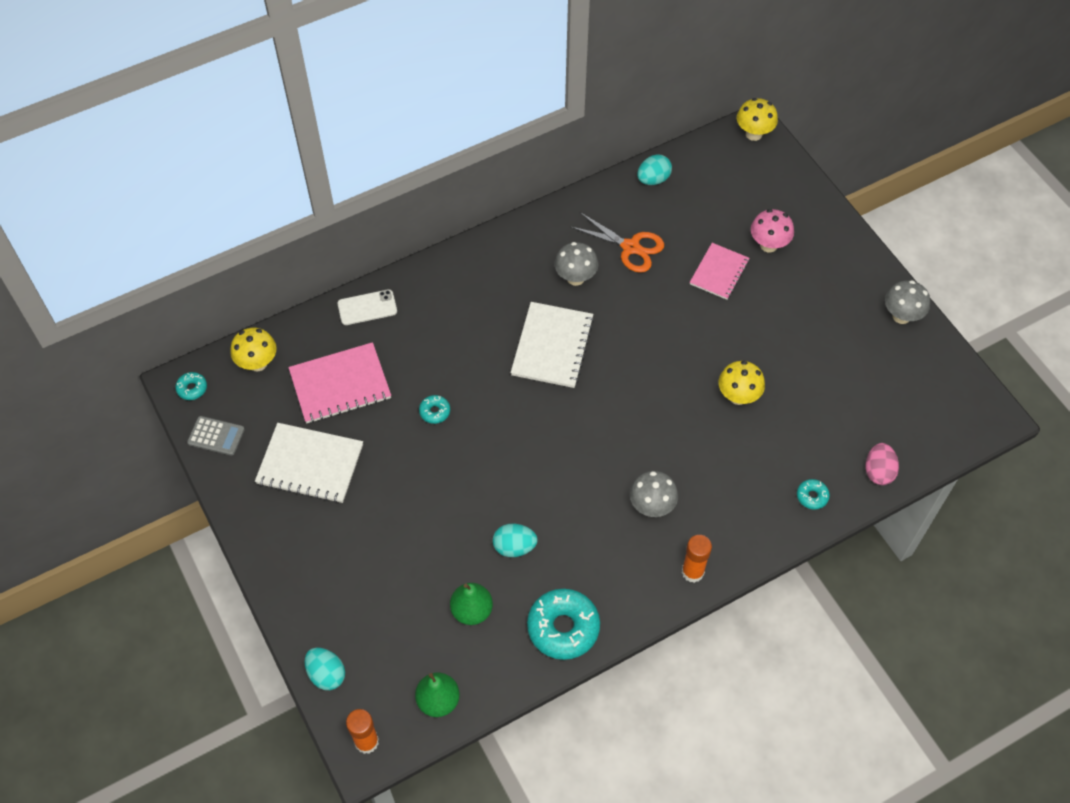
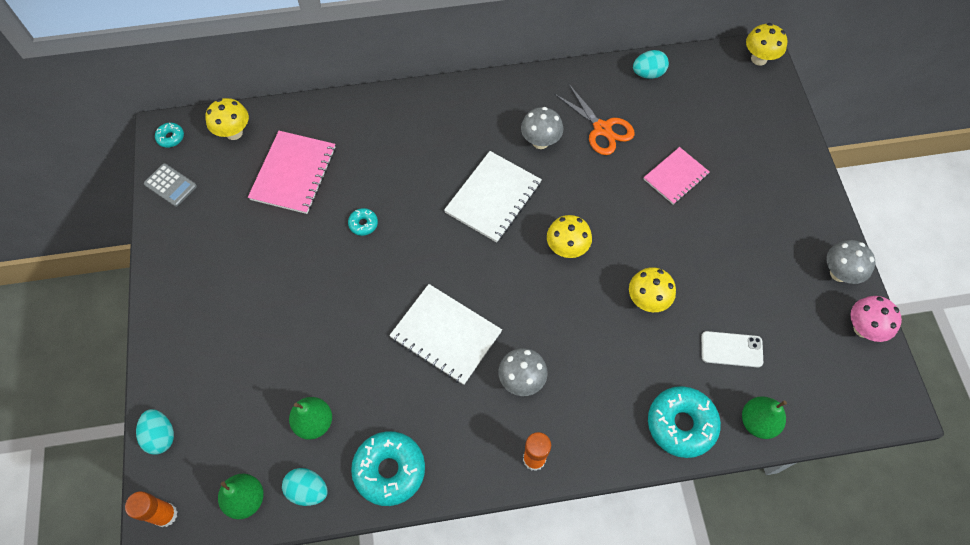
camera: 20 degrees right, 5 degrees up
(310, 464) = (236, 236): white notebook -> white notebook (446, 335)
(340, 384) = (293, 173): pink notebook -> pink notebook turned 75 degrees counterclockwise
(367, 307) = (347, 113): white phone -> white phone (731, 349)
(514, 547) = (379, 375): turquoise egg -> turquoise egg (308, 490)
(643, 372) = (566, 248): none -> yellow mushroom
(768, 245) = (733, 165): pink mushroom -> pink mushroom (863, 328)
(812, 496) = (681, 424): turquoise donut -> turquoise donut, size x2.13
(878, 471) = (757, 422): pink egg -> green pear

